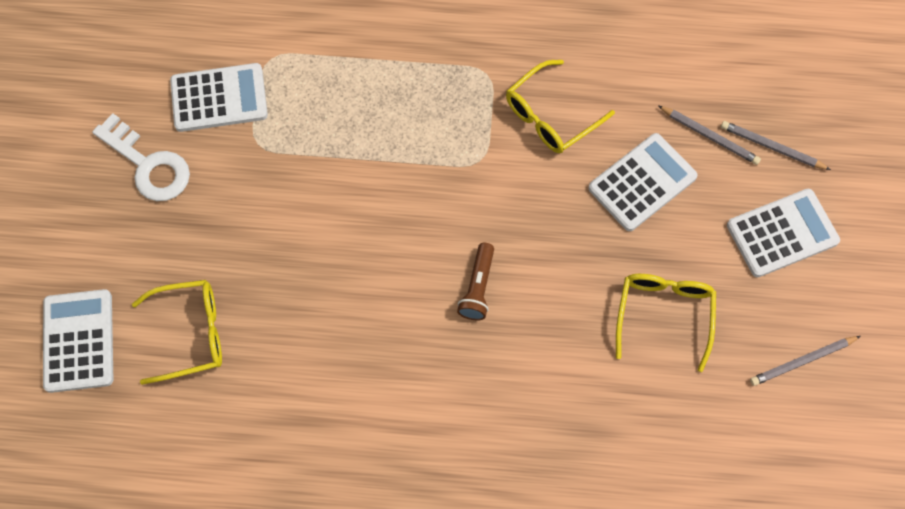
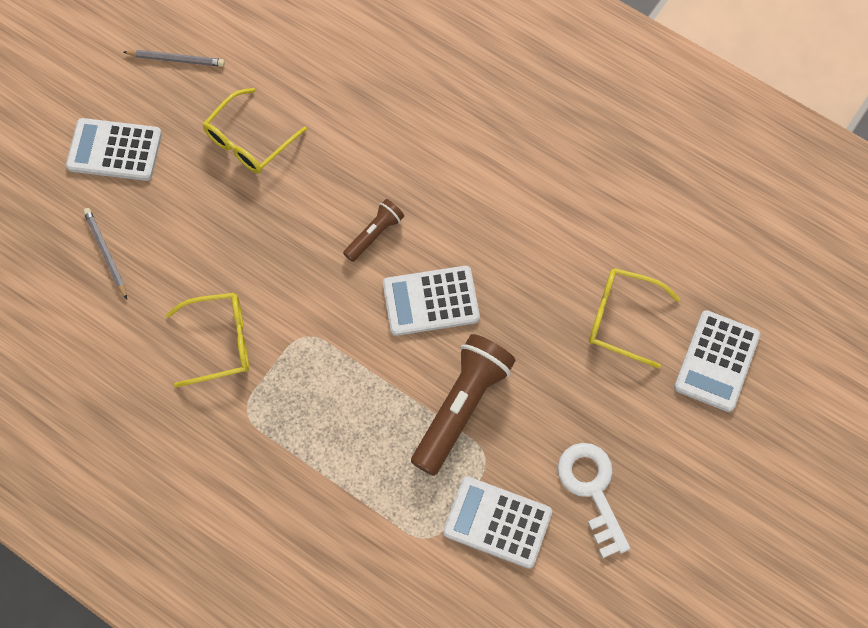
camera: 150 degrees left, 0 degrees up
(301, 173) = (461, 407): none -> brown flashlight
(642, 182) = (188, 246): white calculator -> white calculator (431, 301)
(772, 147) = (65, 217): grey pencil -> none

